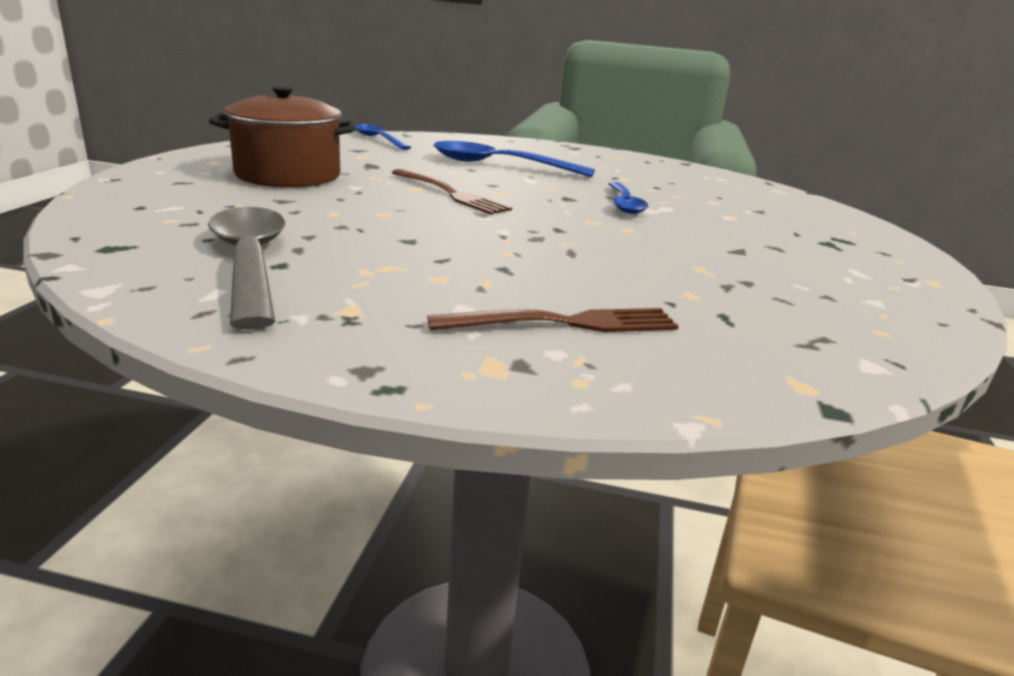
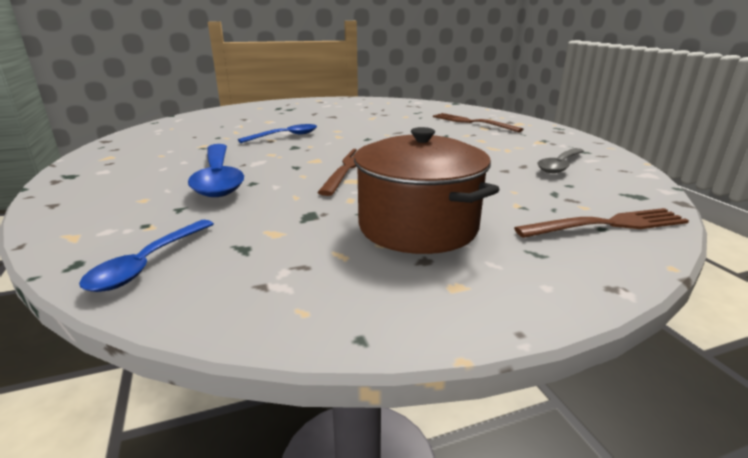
camera: 120 degrees left, 0 degrees up
(135, 209) = (608, 224): none -> brown fork
(250, 263) = (560, 165): grey spoon -> grey spoon, size x0.62

